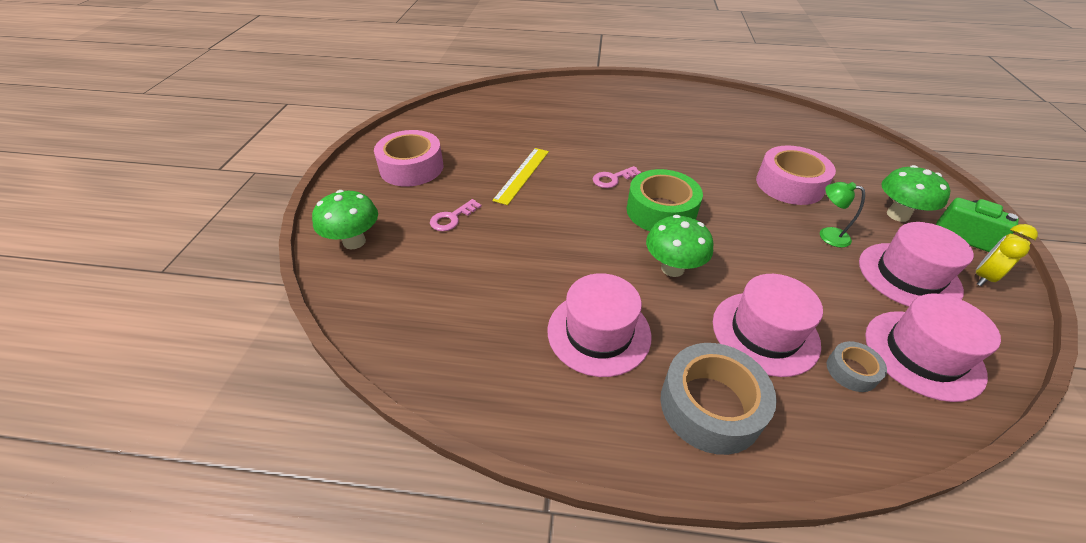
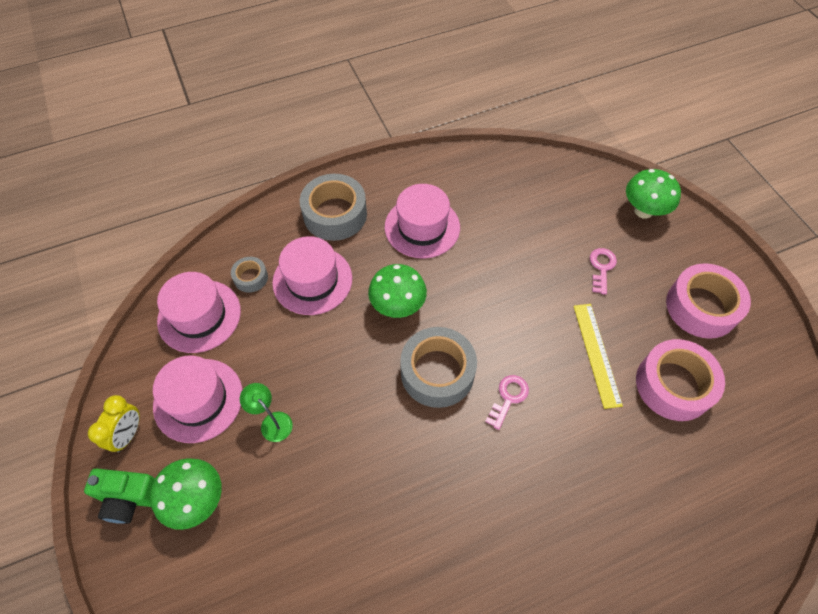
camera: 150 degrees right, 15 degrees up
(661, 211) = (437, 372): green tape -> grey tape
(789, 184) = (320, 497): pink tape -> pink tape (673, 385)
(827, 235) = (272, 421): green lamp -> green lamp turned 135 degrees counterclockwise

